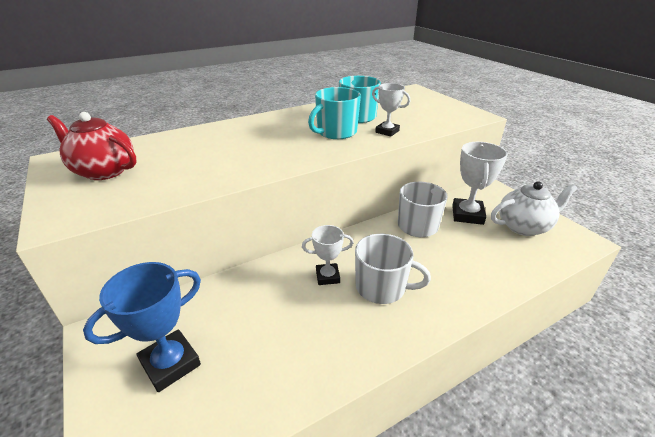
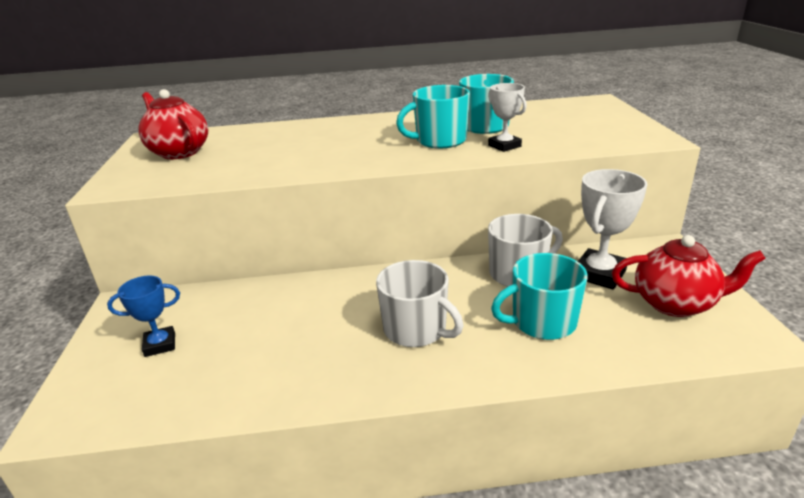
camera: 25 degrees right, 5 degrees down
(170, 363) = (160, 345): blue trophy -> blue trophy, size x0.62
(327, 276) = (363, 305): white trophy -> none
(459, 259) = (542, 322): none -> turquoise mug
(524, 226) = (675, 303): white teapot -> red teapot

